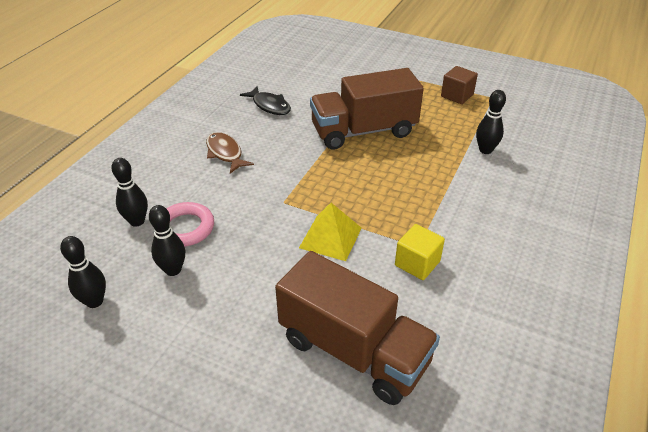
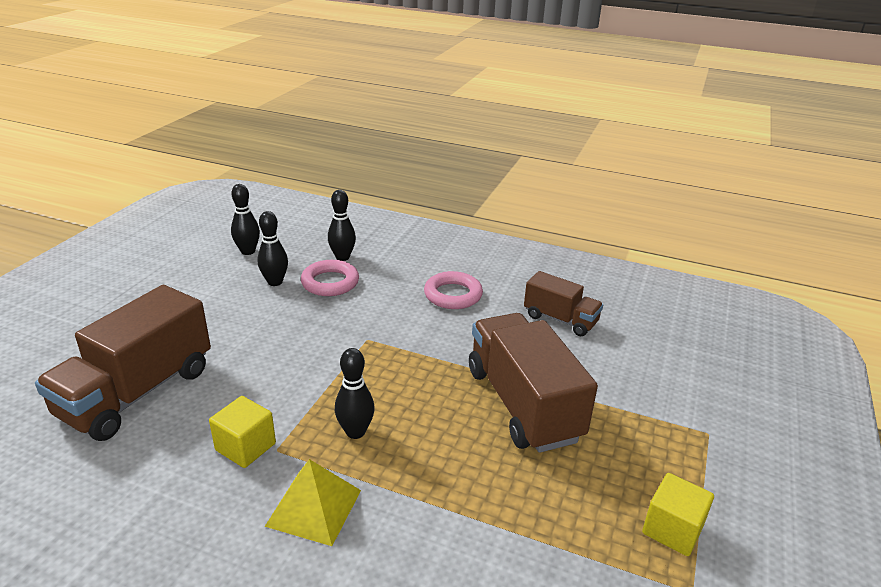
camera: 85 degrees right, 10 degrees down
(225, 153) = (453, 295): brown fish -> pink ring
(269, 106) = (560, 319): black fish -> brown truck
(330, 237) = (303, 375): yellow pyramid -> yellow pyramid (314, 508)
(457, 95) = (672, 529): brown cube -> yellow cube
(485, 150) = (500, 553): black bowling pin -> black bowling pin (355, 432)

